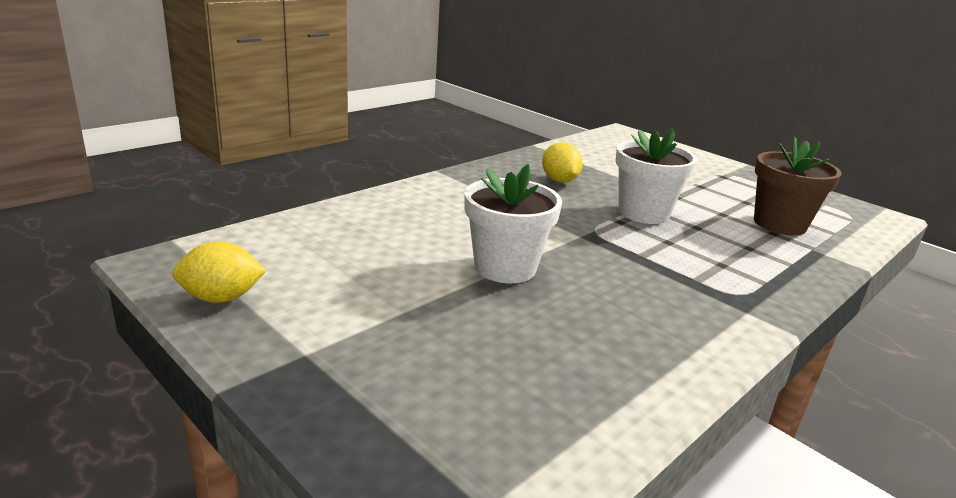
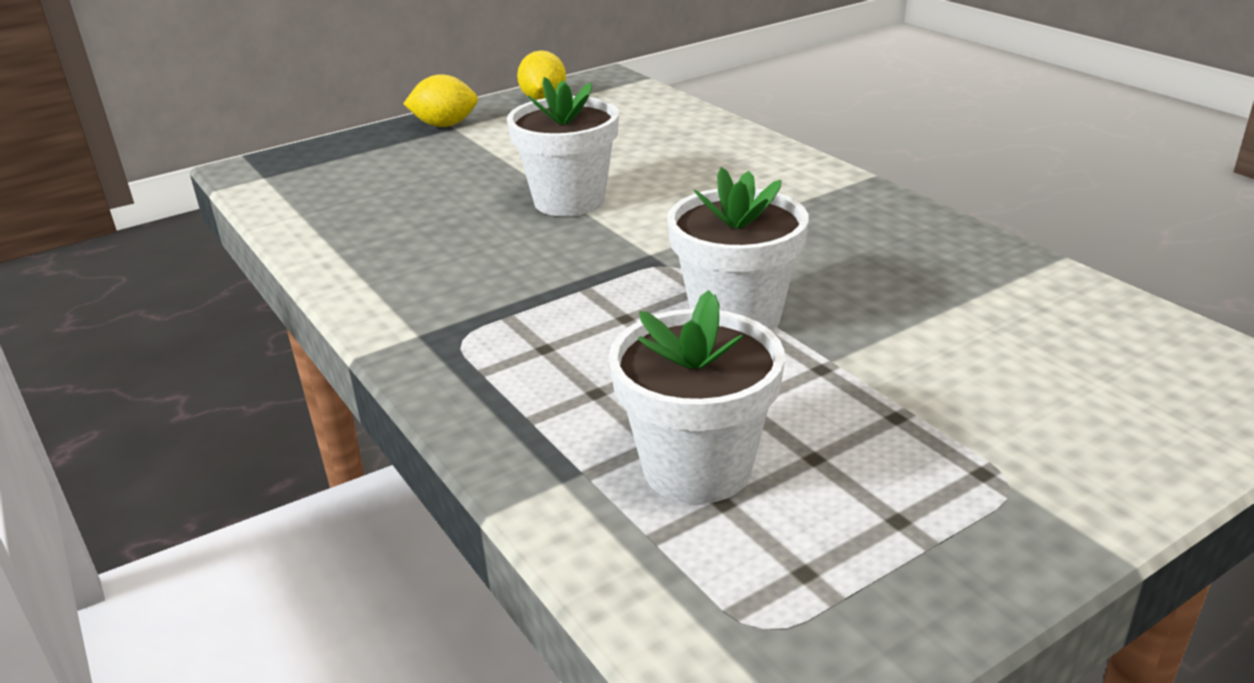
camera: 105 degrees right, 5 degrees up
(559, 181) = (865, 261): yellow lemon -> yellow lemon (445, 125)
(779, 224) = (697, 468): brown flower pot -> white flower pot

